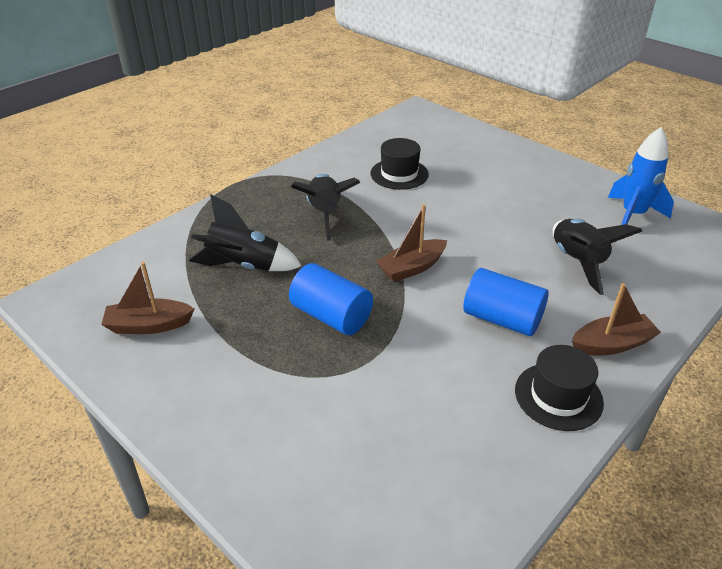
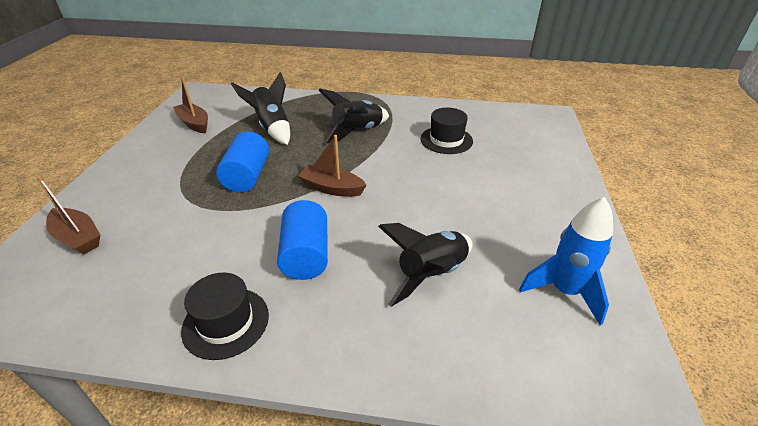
camera: 55 degrees right, 0 degrees up
(611, 344) = (323, 338): brown boat -> brown boat (78, 238)

